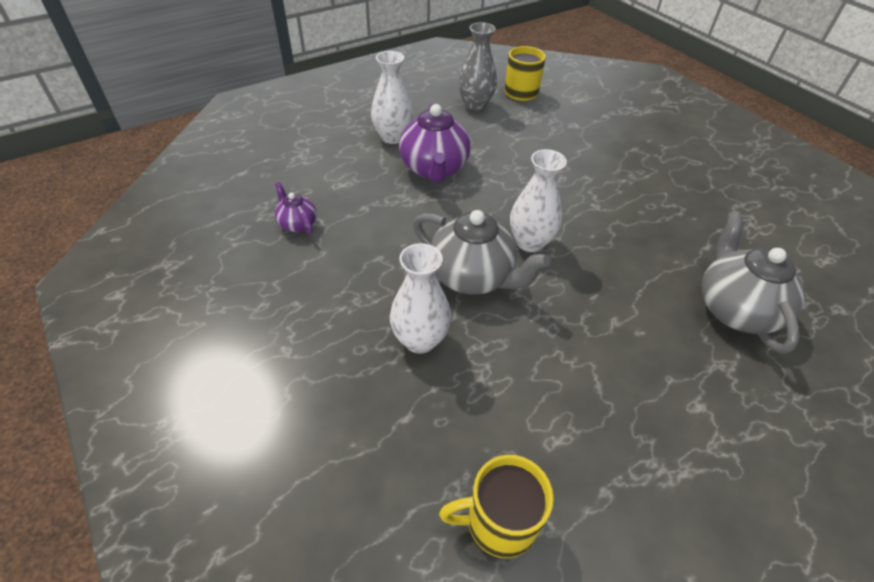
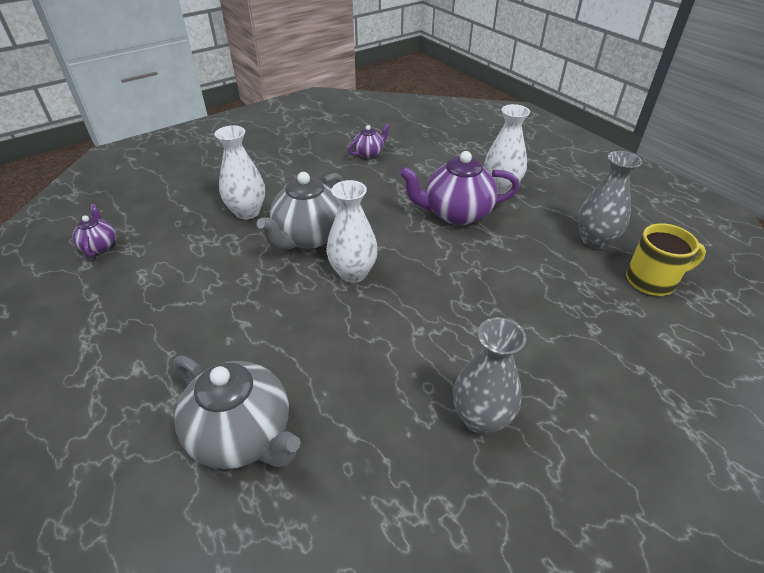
camera: 90 degrees right, 5 degrees down
(499, 522) = (99, 246): yellow mug -> purple teapot
(669, 184) = (481, 418): none -> grey vase
(734, 309) = (243, 435): grey teapot -> grey teapot turned 45 degrees clockwise

